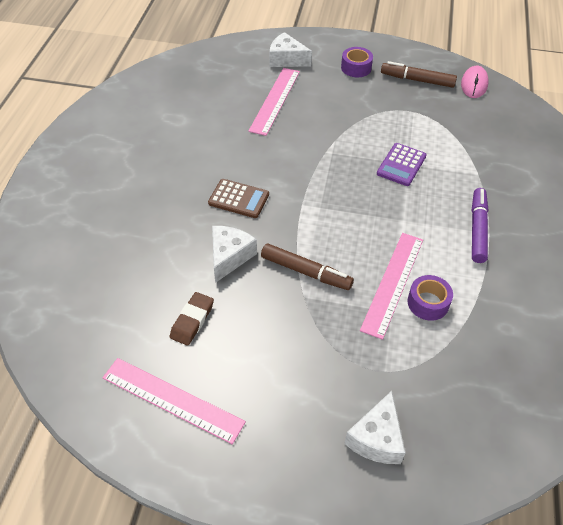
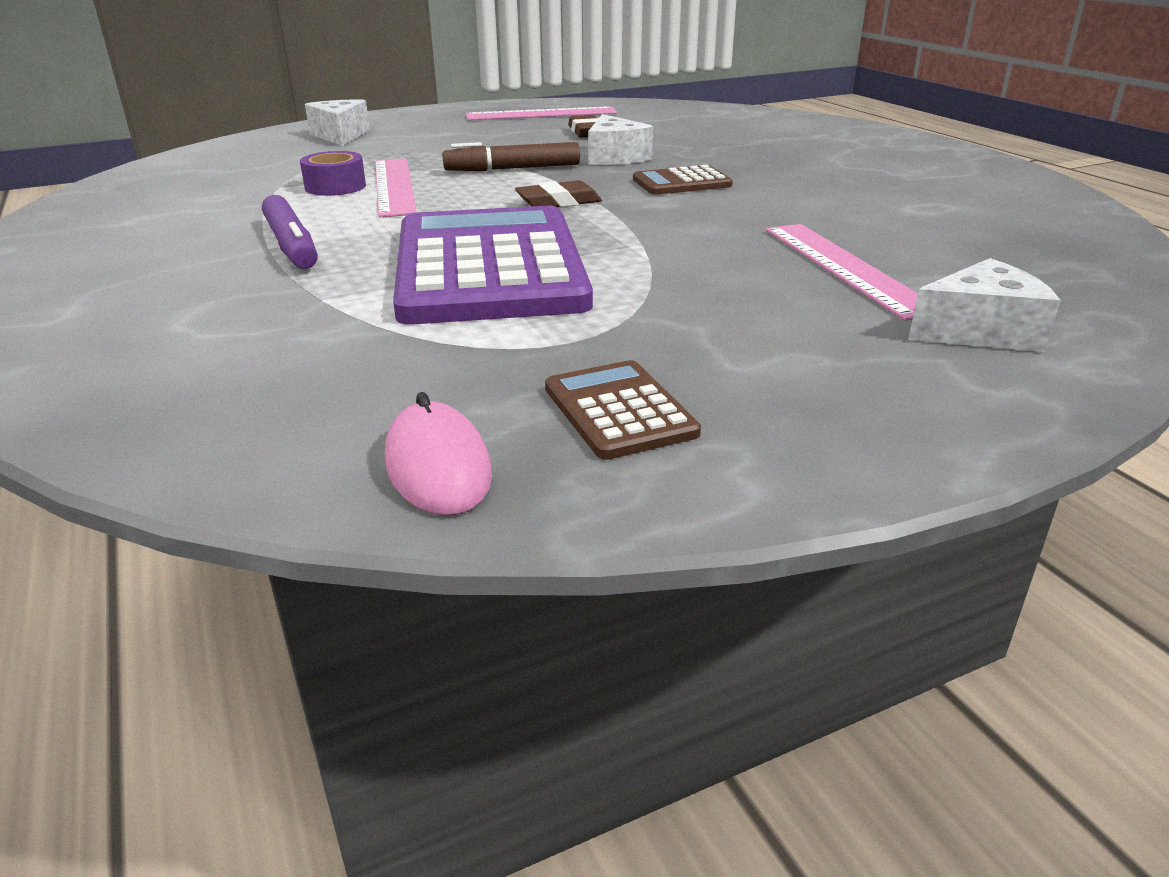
camera: 145 degrees right, 20 degrees down
(322, 209) = (558, 202): none -> brown eraser
(356, 68) = (810, 376): purple tape -> none
(401, 165) = (489, 267): purple calculator -> purple calculator, size x2.29
(417, 80) = (619, 411): brown marker -> brown calculator

